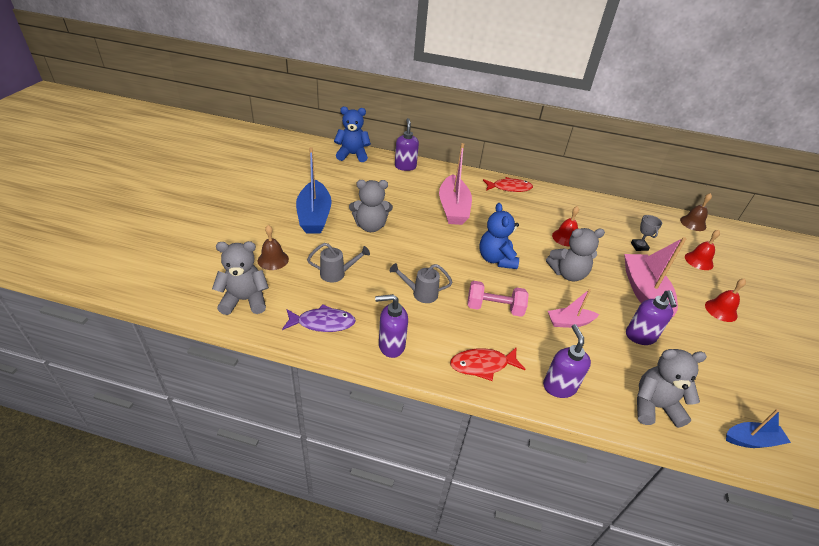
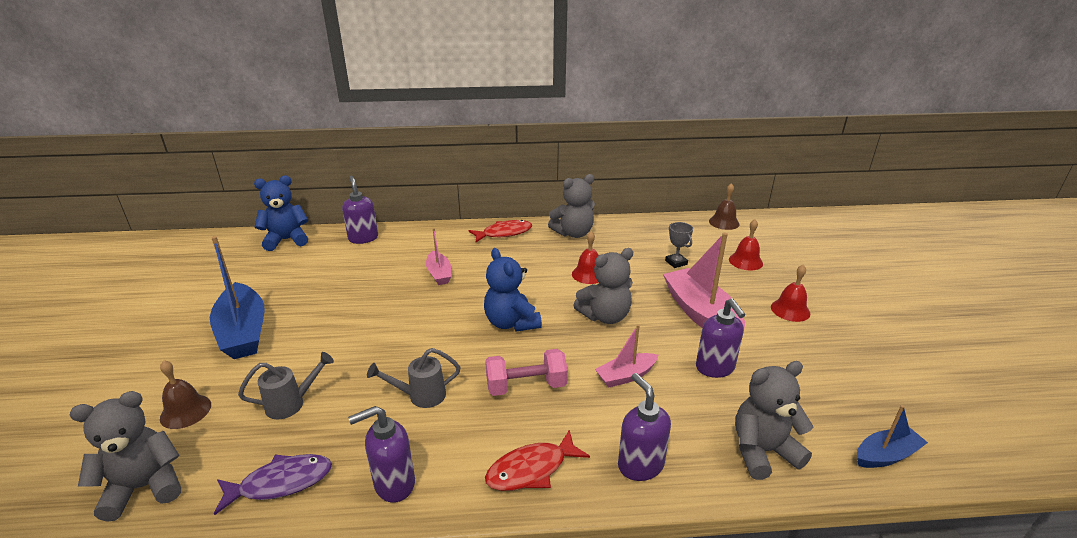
camera: 15 degrees left, 10 degrees down
(370, 226) = (330, 325): grey teddy bear -> grey teddy bear (573, 233)
(453, 208) = (439, 274): pink boat -> pink boat, size x0.55

